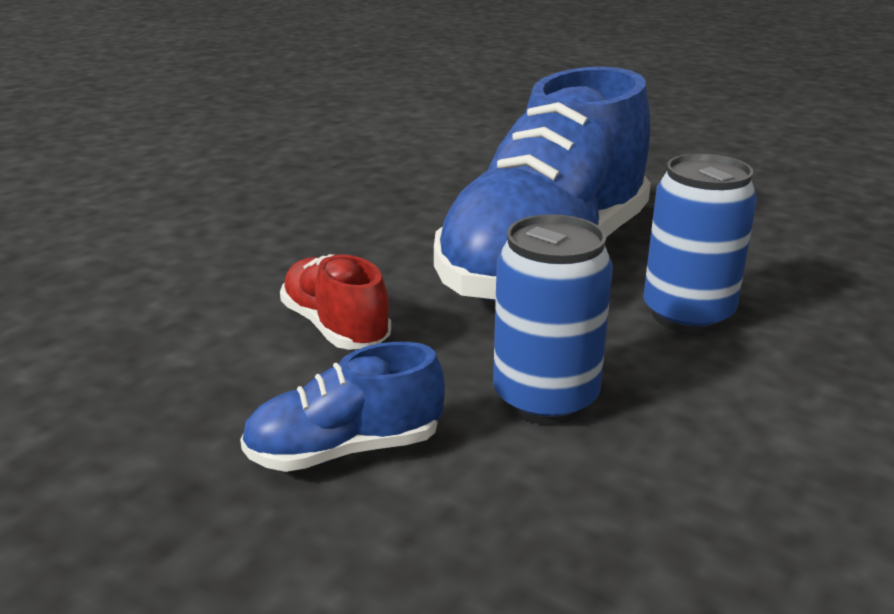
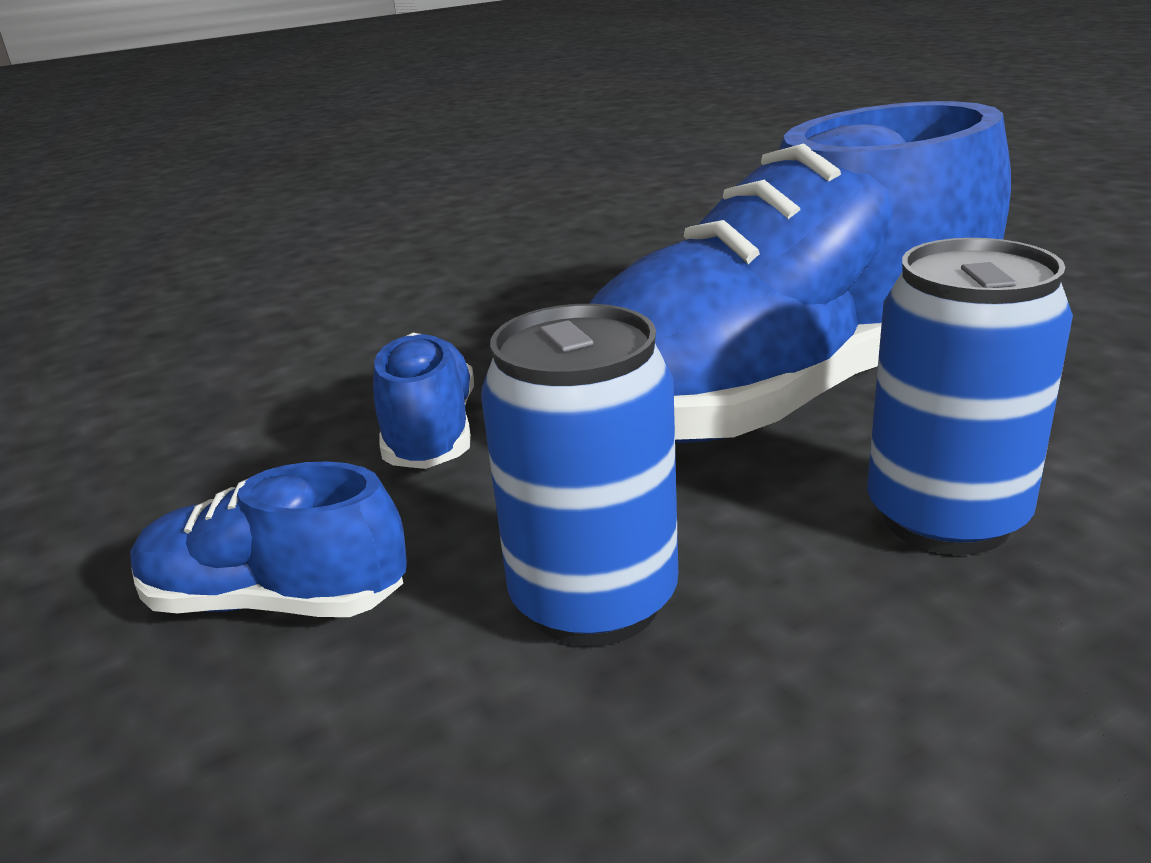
camera: 30 degrees right, 0 degrees up
(335, 327) = (431, 433): red shoe -> blue shoe

